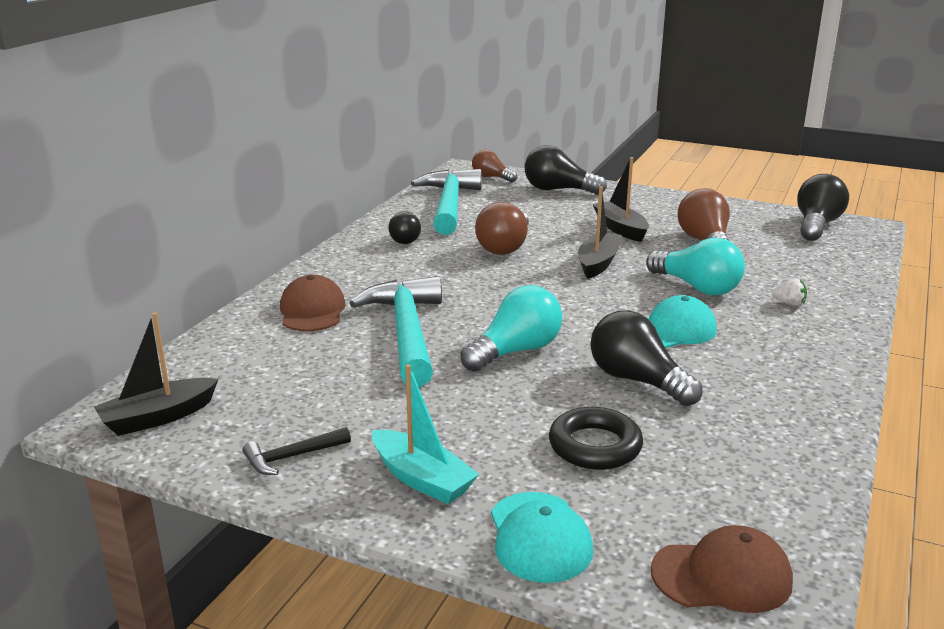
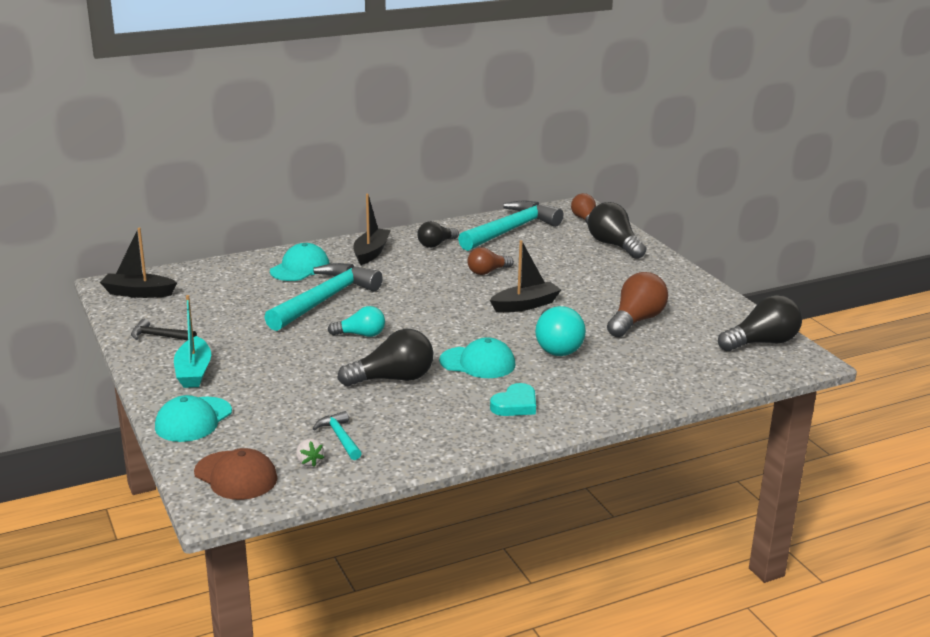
camera: 40 degrees right, 0 degrees up
(312, 310) = (300, 268): brown cap -> turquoise cap
(505, 247) = (487, 272): brown light bulb -> brown light bulb, size x0.63
(516, 351) = (361, 335): turquoise light bulb -> turquoise light bulb, size x0.63
(595, 446) = (299, 397): black ring -> none
(620, 229) = (595, 289): black boat -> black boat (371, 253)
(637, 380) = (393, 379): black light bulb -> black light bulb turned 75 degrees clockwise
(721, 467) = (340, 437): none -> turquoise hammer
(781, 353) = (515, 405): none -> turquoise heart
(789, 303) = (596, 381): white strawberry -> white strawberry (309, 462)

